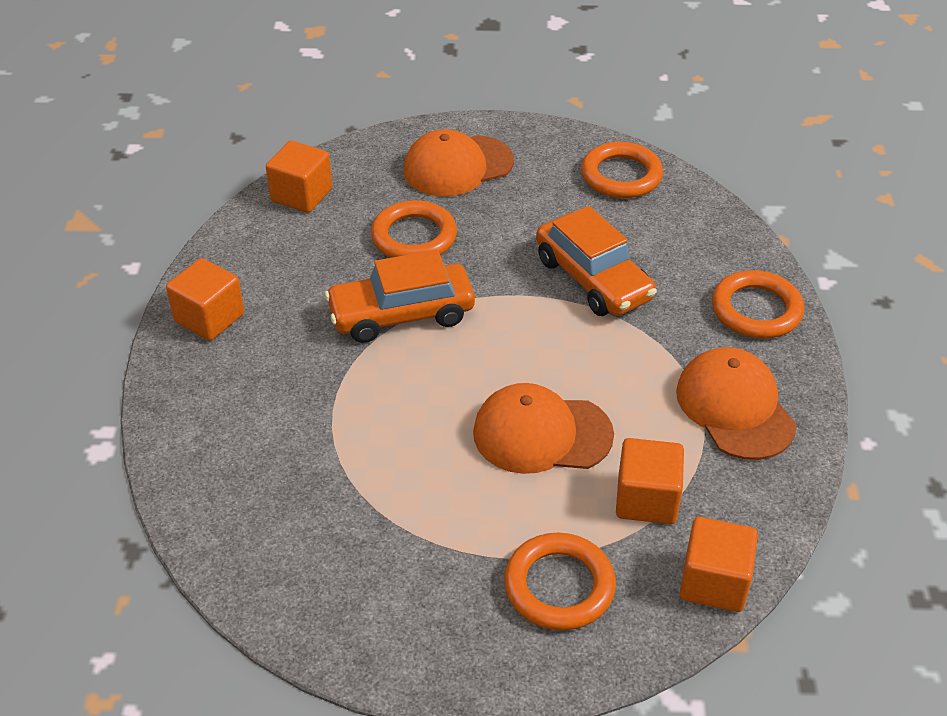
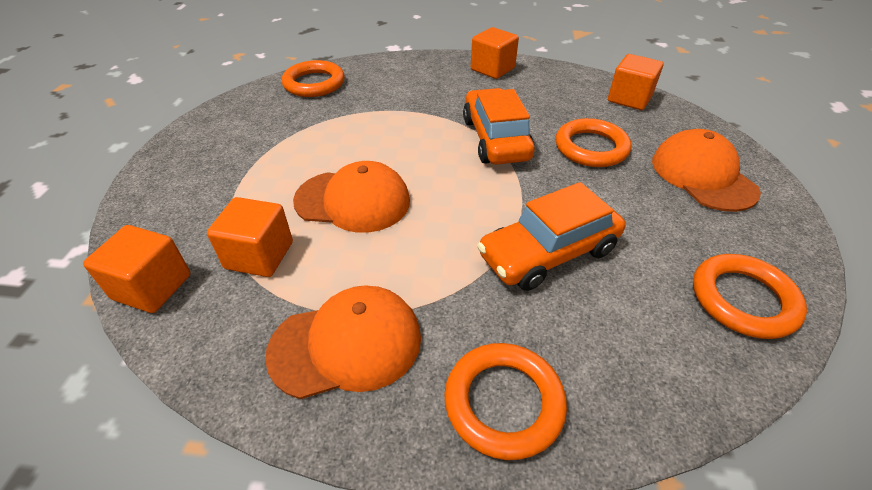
camera: 95 degrees right, 0 degrees up
(541, 434) = (353, 201): orange cap -> orange cap turned 90 degrees clockwise
(559, 586) = (205, 197): orange ring -> orange ring (314, 83)

